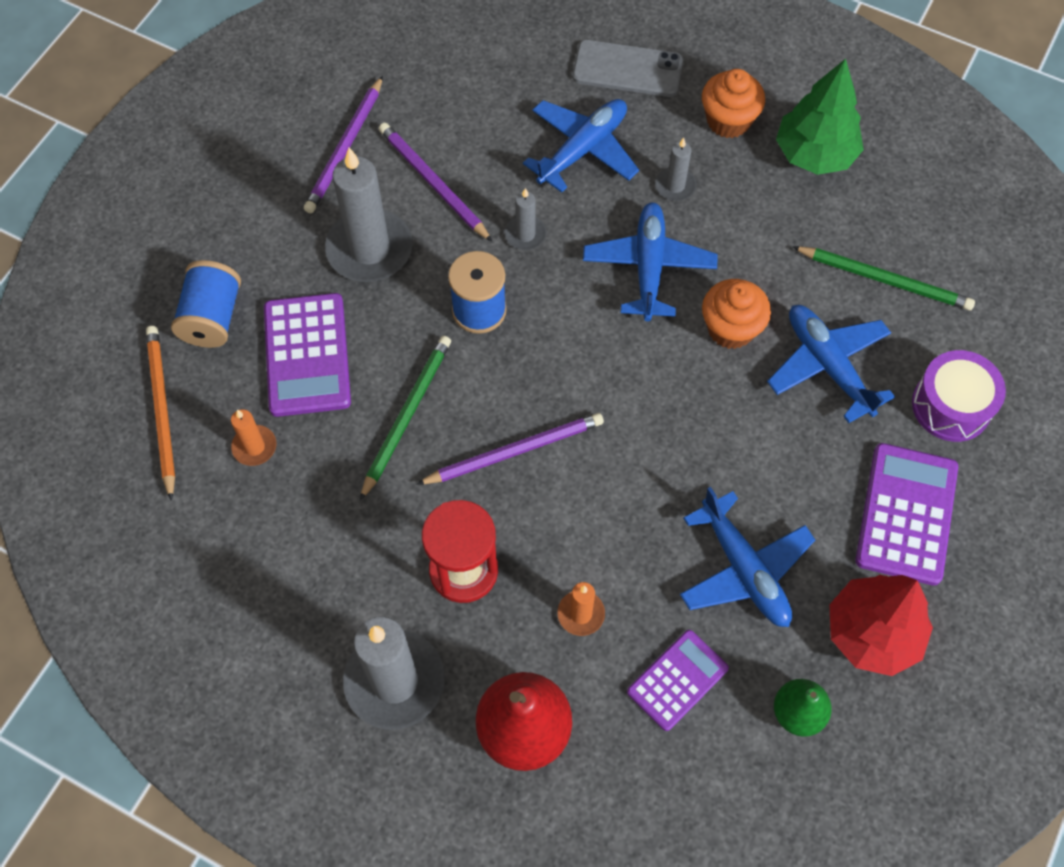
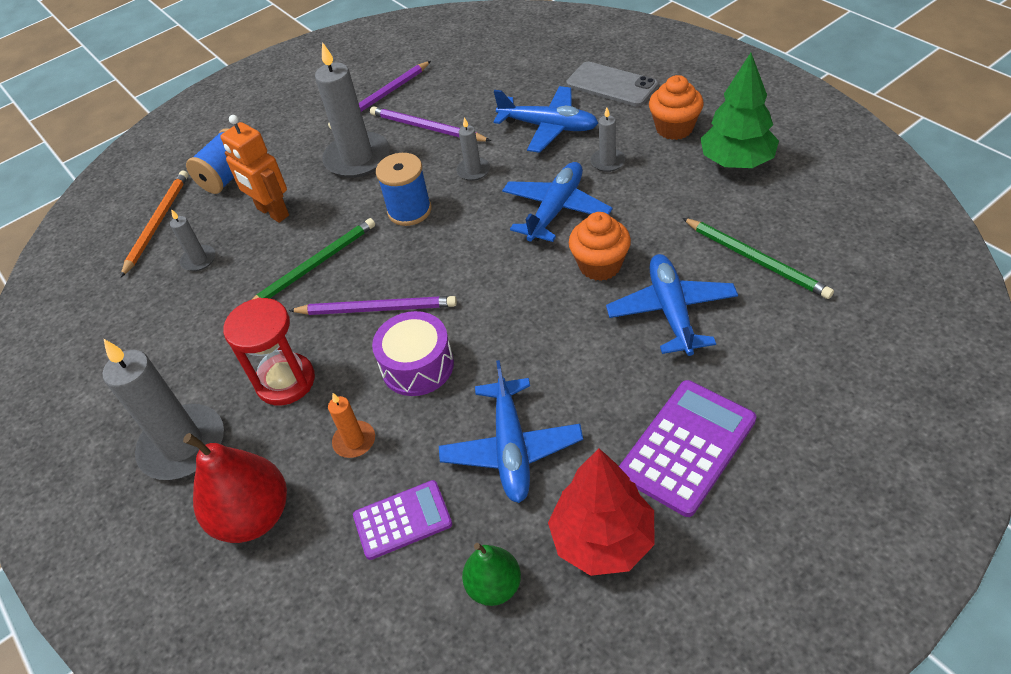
camera: 30 degrees right, 15 degrees down
(254, 447) = (199, 260): orange candle -> grey candle
(307, 355) = (272, 212): purple calculator -> orange robot
(433, 183) = (427, 128): purple pencil -> purple pencil turned 45 degrees counterclockwise
(583, 149) = (548, 127): blue plane -> blue plane turned 45 degrees clockwise
(951, 406) = (774, 370): purple drum -> purple drum (417, 366)

